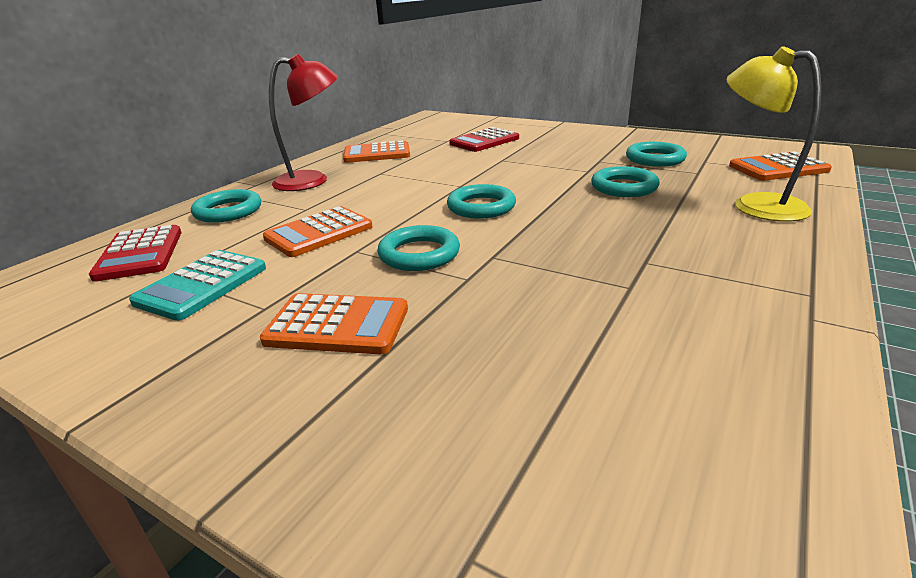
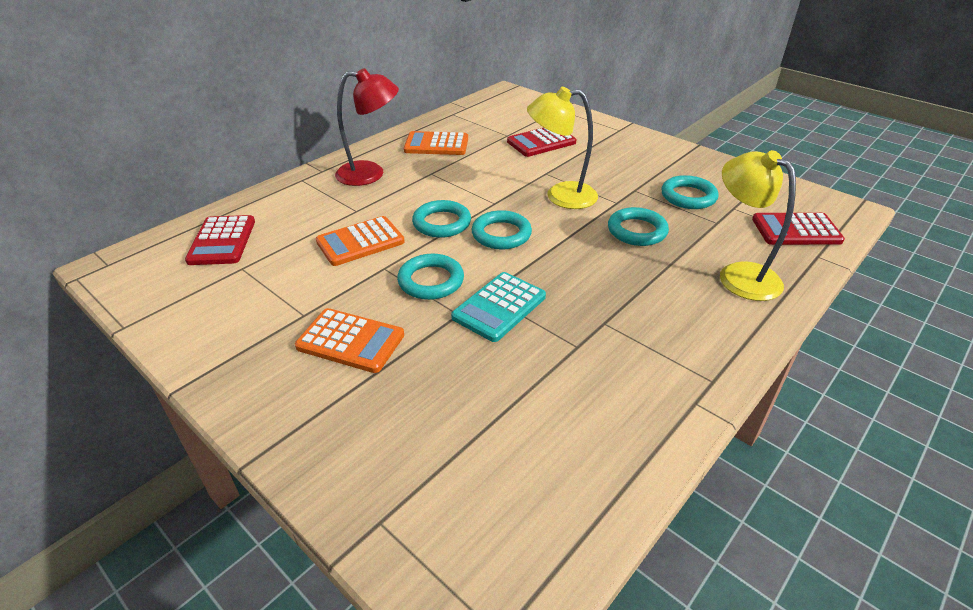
camera: 10 degrees right, 10 degrees up
(202, 285) = (263, 283): turquoise calculator -> turquoise calculator (499, 307)
(228, 211) = (294, 202): turquoise ring -> turquoise ring (442, 223)
(527, 173) = (560, 196): none -> yellow lamp
(778, 168) = (796, 230): orange calculator -> red calculator

